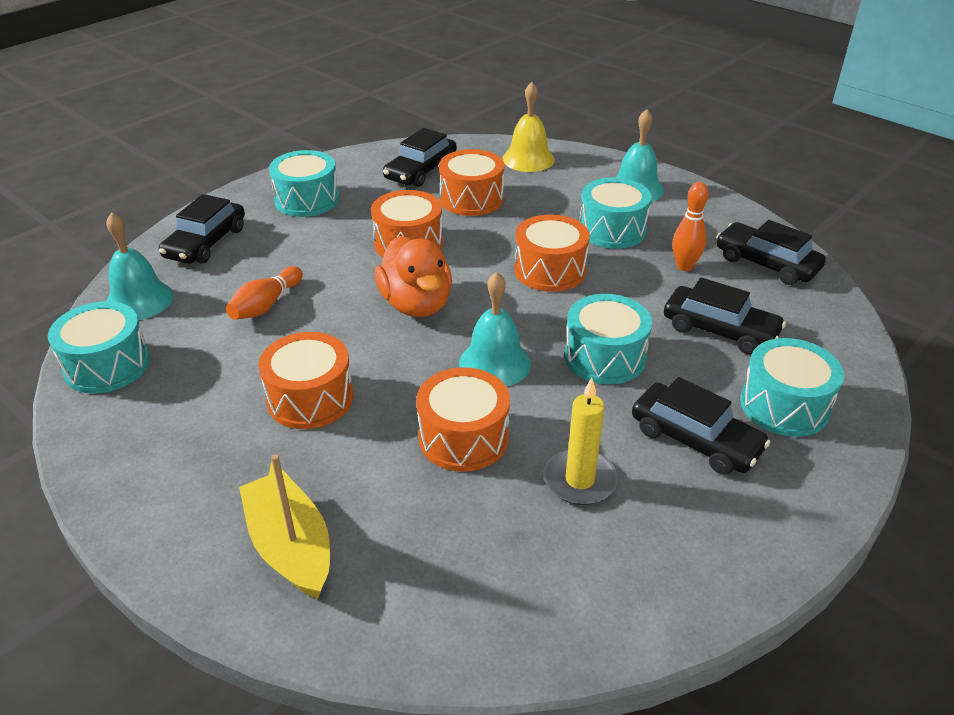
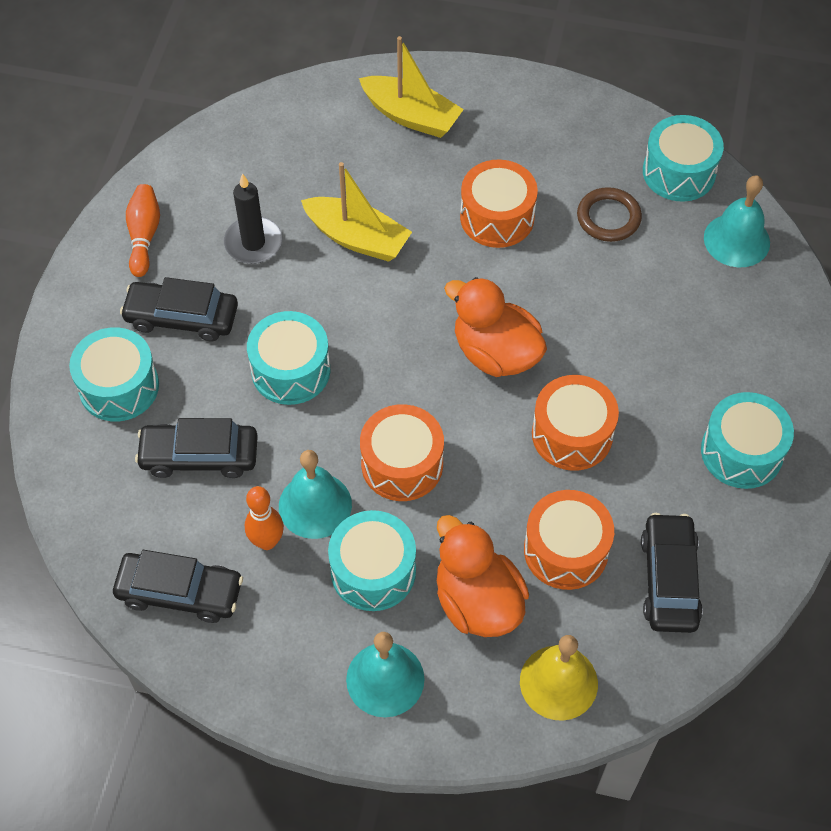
camera: 150 degrees right, 20 degrees up
(206, 243) = (766, 334): black car -> none
(214, 356) = (608, 217): none -> brown ring
(266, 305) = (625, 287): orange bowling pin -> orange bowling pin (144, 236)
(463, 437) = (357, 238): orange drum -> yellow boat
(495, 363) = (380, 319): turquoise bell -> turquoise bell (315, 505)
(550, 198) = (477, 601): none -> orange duck
(579, 480) = (253, 243): yellow candle -> black candle

